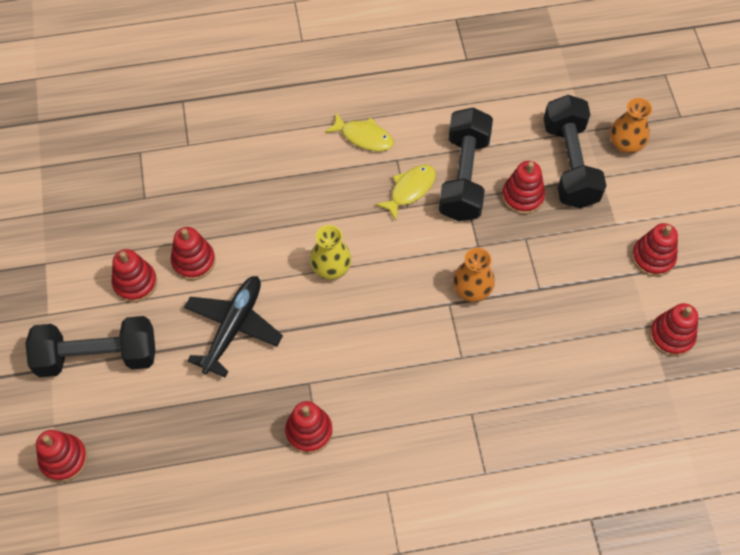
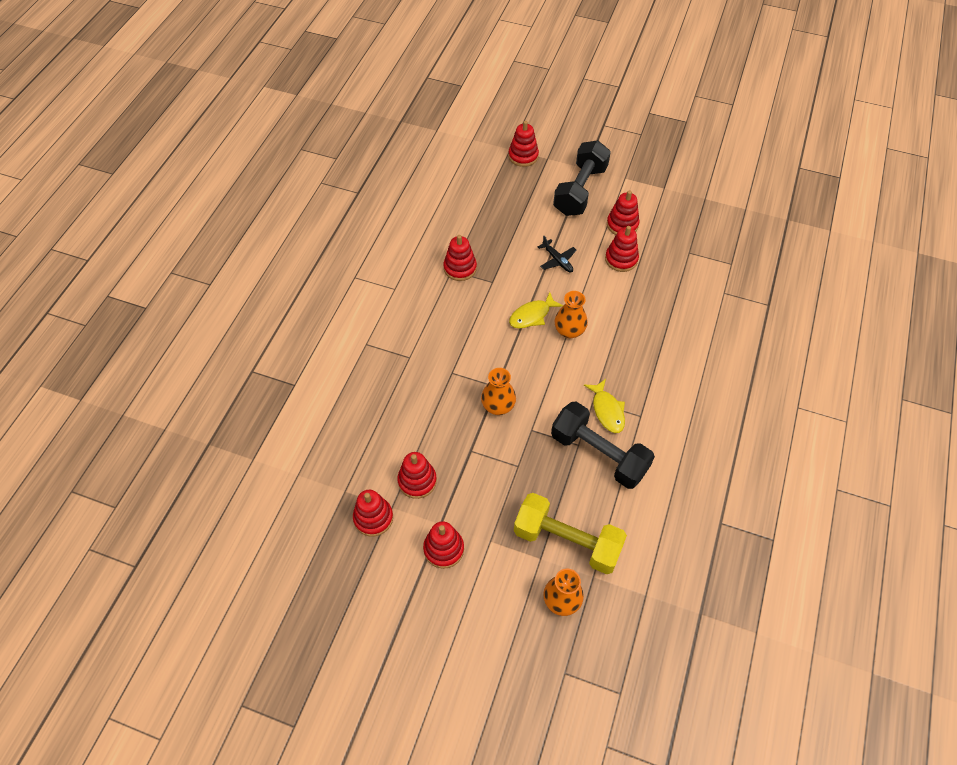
camera: 120 degrees right, 5 degrees down
(233, 327) = (557, 260): black plane -> black plane, size x0.56
(331, 268) = (569, 331): yellow vase -> orange vase
(364, 137) = (674, 404): yellow fish -> yellow fish (532, 315)
(522, 196) = (556, 486): red stacking toy -> red stacking toy (417, 481)
(569, 164) = (567, 541): black dumbbell -> yellow dumbbell

